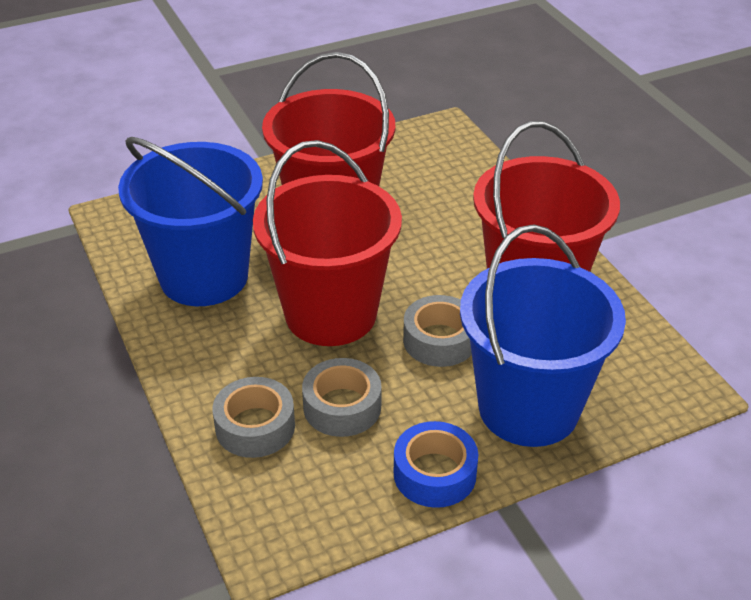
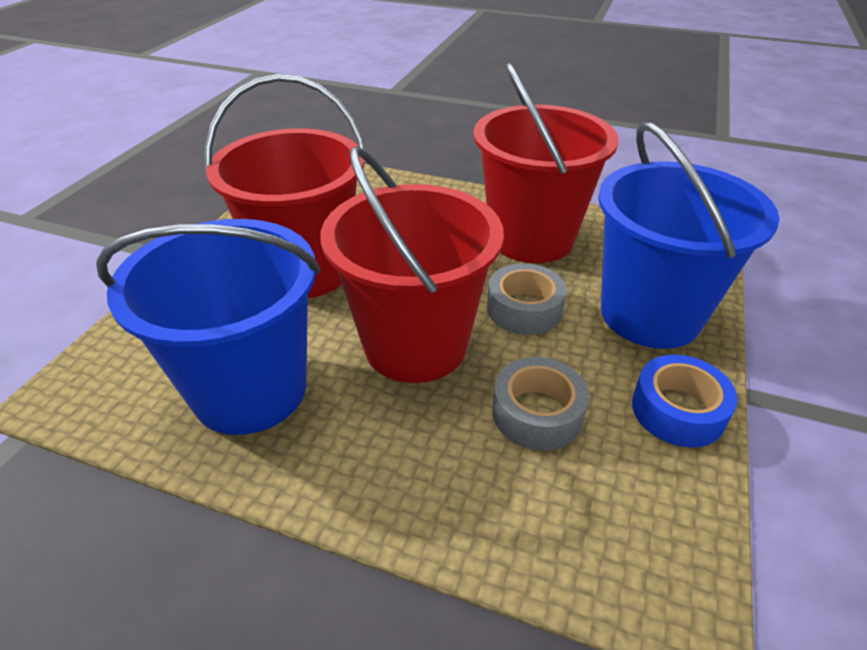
camera: 45 degrees left, 0 degrees up
(255, 426) = (496, 492): grey tape -> none

